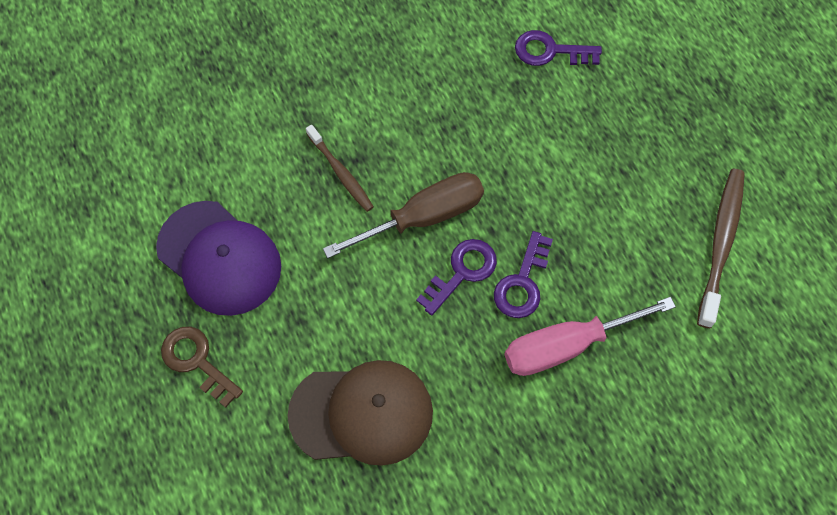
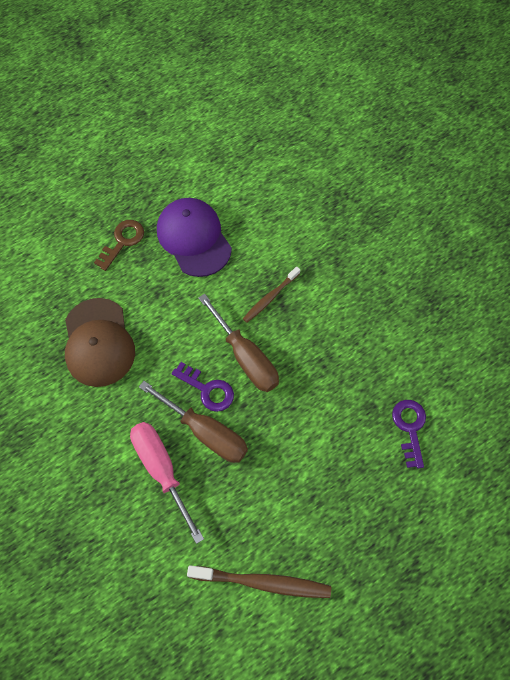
camera: 80 degrees right, 0 degrees up
(219, 258) = (194, 238): purple cap -> purple cap turned 120 degrees clockwise
(522, 283) = (206, 432): purple key -> brown screwdriver

